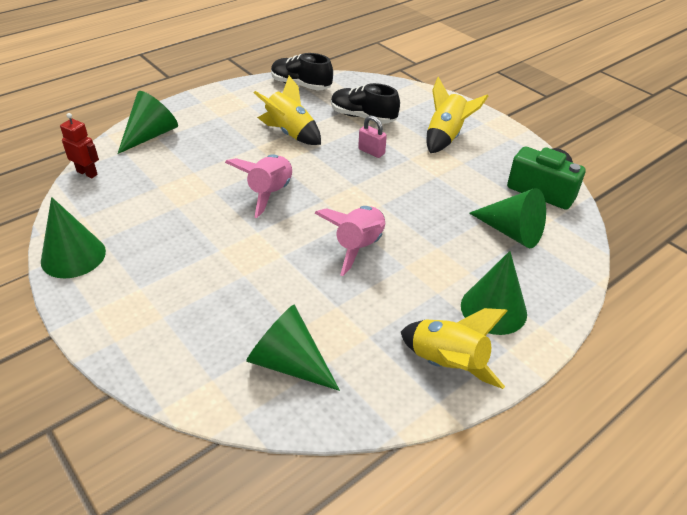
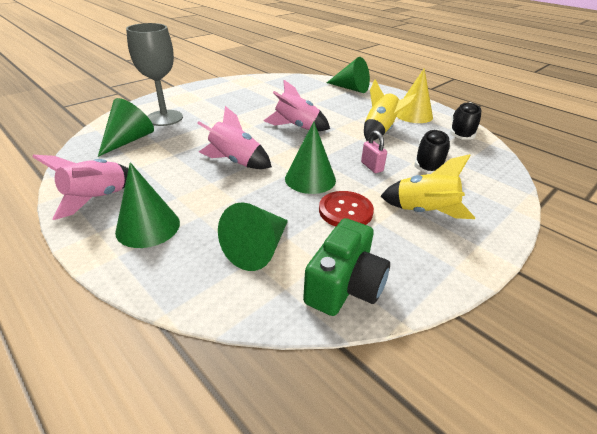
camera: 85 degrees right, 5 degrees down
(73, 256) = (231, 83): green cone -> green cone (310, 179)
(87, 173) = (304, 78): red robot -> none
(211, 330) = (164, 118): none -> grey goblet
(251, 104) = (413, 115): none -> yellow cone
(371, 151) = (371, 167): pink padlock -> pink padlock turned 60 degrees counterclockwise
(447, 364) = (97, 198): yellow rocket -> pink rocket
(449, 178) = (345, 211): none -> red button

